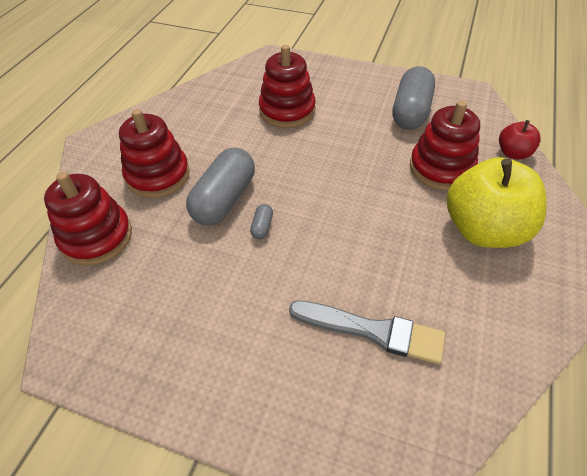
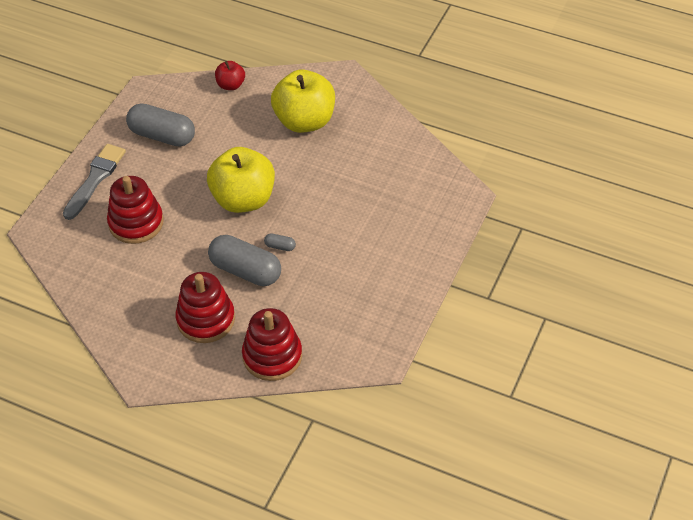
camera: 85 degrees left, 0 degrees up
(332, 185) = (243, 199): none -> yellow apple
(372, 331) = (378, 193): grey brush -> grey brush (95, 179)
(441, 168) = (238, 130): red stacking toy -> none

